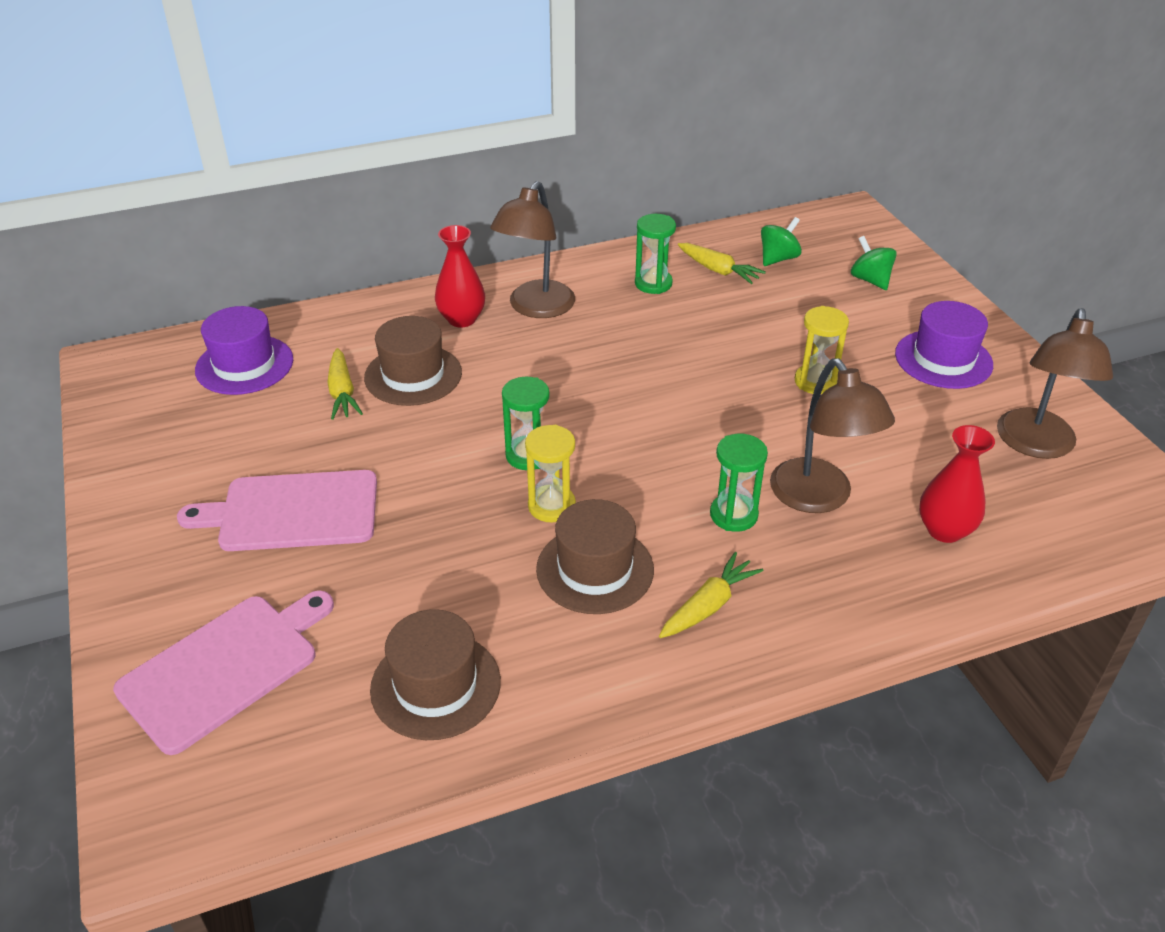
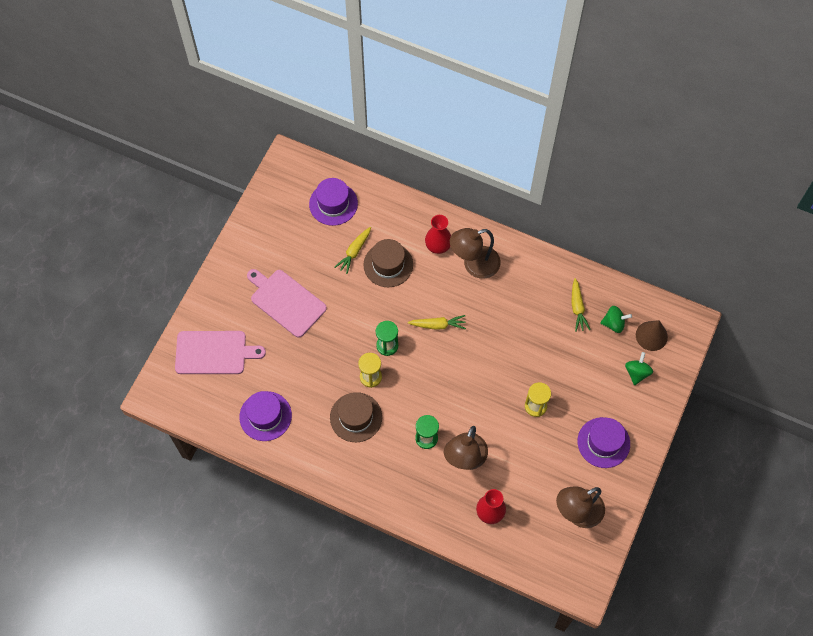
camera: 45 degrees right, 25 degrees up
(435, 685) = (265, 416): brown hat -> purple hat
(653, 284) = (539, 292): green hourglass -> none
(708, 606) = (375, 465): yellow carrot -> yellow carrot (438, 325)
(832, 244) = (651, 336): none -> brown cone

